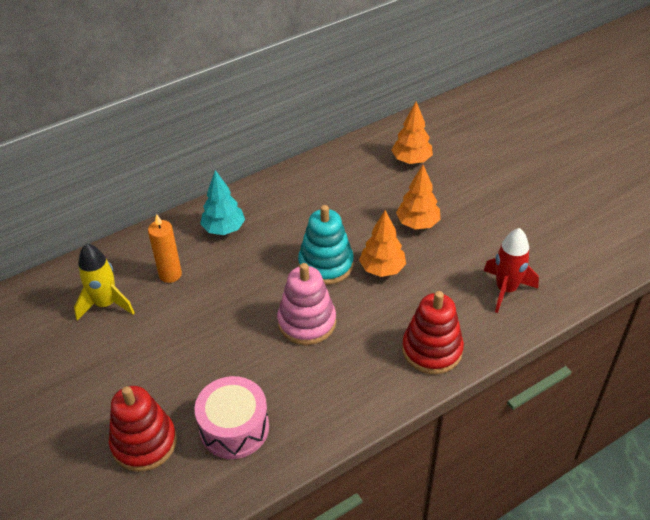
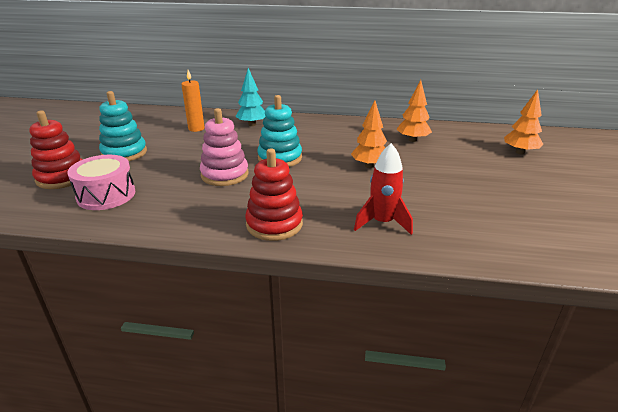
camera: 40 degrees right, 15 degrees down
(106, 304) = (150, 126): yellow rocket -> none
(151, 364) = (124, 153): none -> turquoise stacking toy
(382, 269) = (310, 174): orange tree -> orange tree (520, 152)

